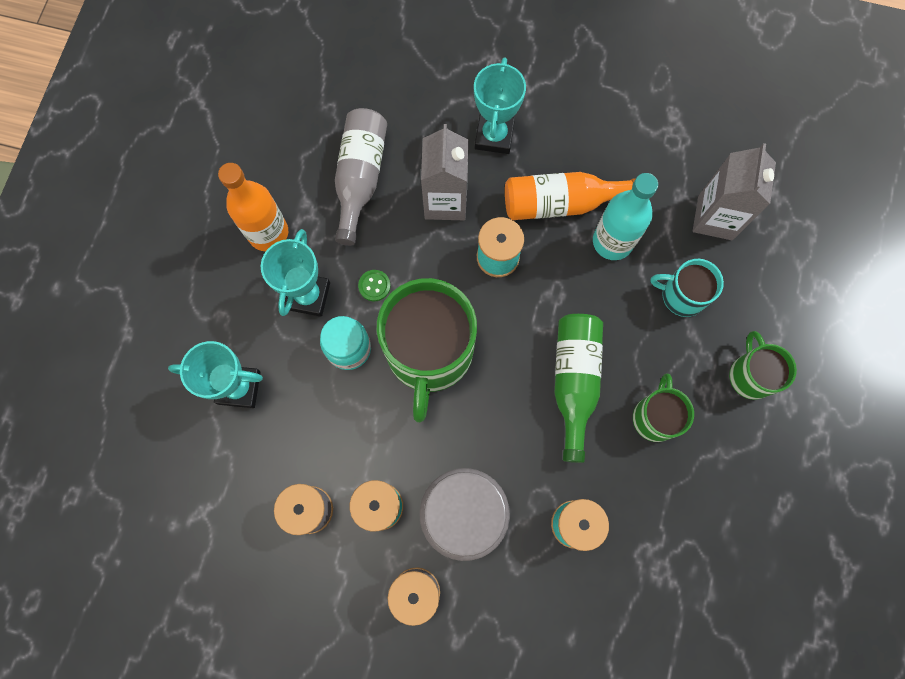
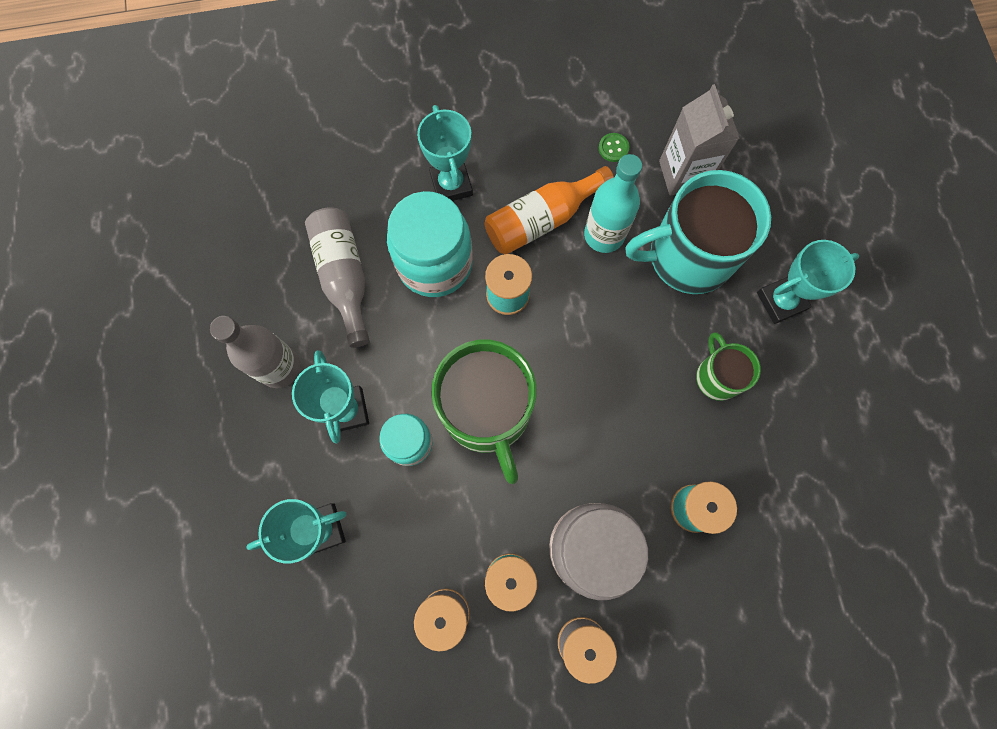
camera: 25 degrees left, 0 degrees up
(268, 233) = (279, 367): orange bottle -> grey bottle
(374, 286) = (405, 372): green button -> green button (613, 148)
(445, 201) = (435, 264): grey carton -> turquoise jar
(574, 381) = (631, 377): green bottle -> none
(682, 295) = (688, 256): turquoise mug -> turquoise mug, size x1.93
(750, 375) = (781, 301): green mug -> turquoise trophy

